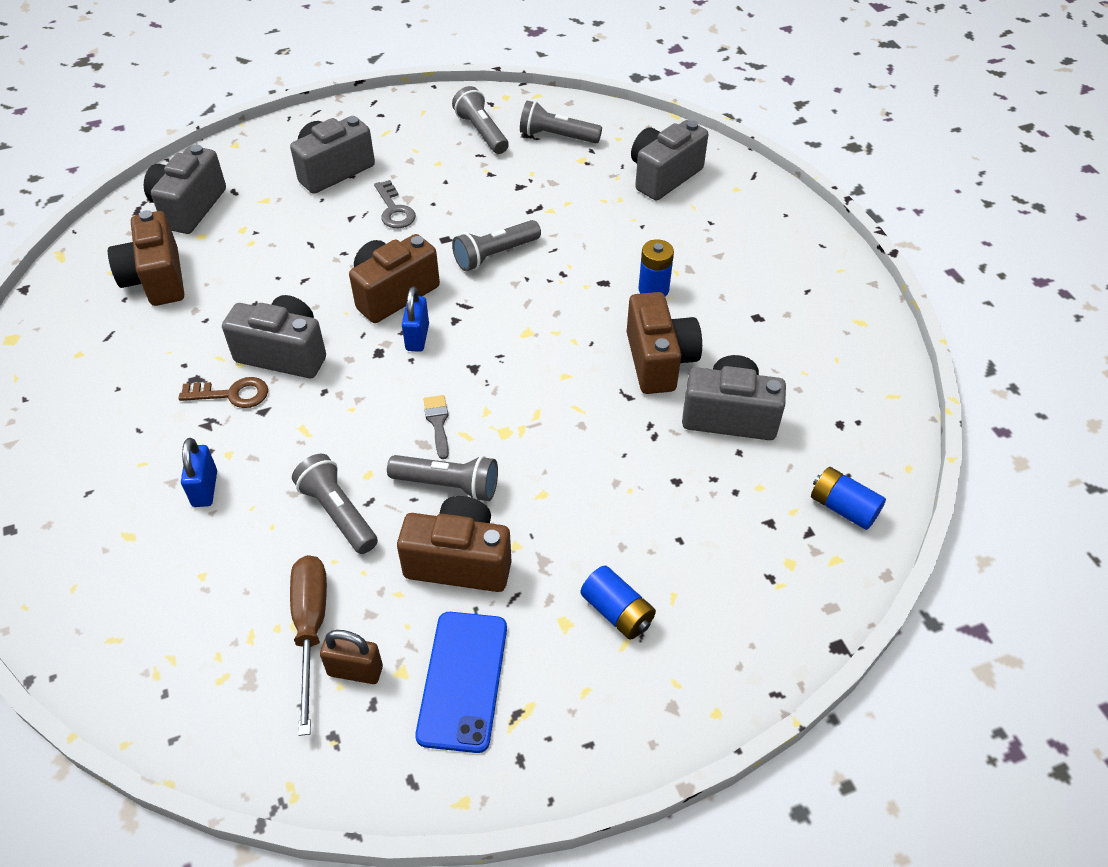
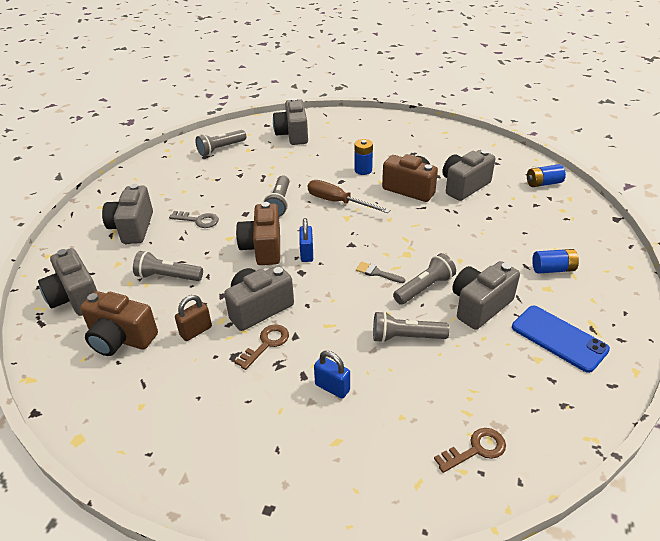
camera: 50 degrees left, 10 degrees down
(196, 672) = (475, 449): none -> brown key
(311, 629) = (482, 383): brown screwdriver -> brown screwdriver (338, 202)
(355, 671) = (524, 377): brown padlock -> brown padlock (196, 331)
(417, 337) = (307, 253): blue padlock -> blue padlock turned 45 degrees clockwise
(459, 561) = (480, 306): brown camera -> grey camera
(481, 132) = (182, 168): grey flashlight -> grey flashlight (168, 277)

